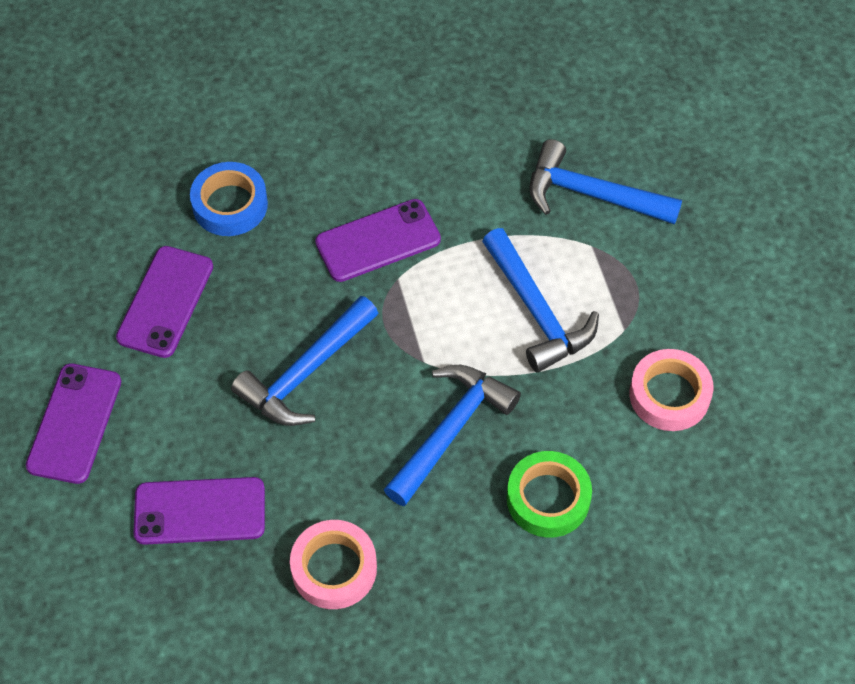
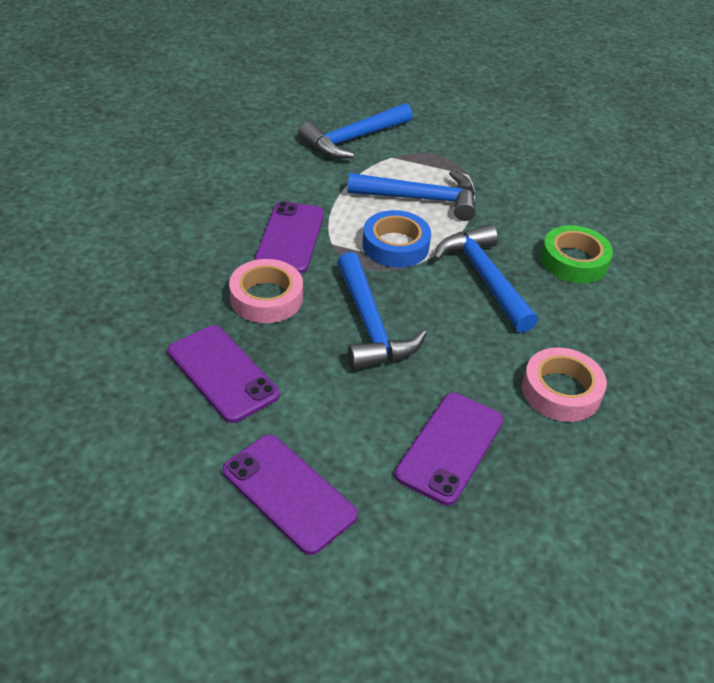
camera: 60 degrees left, 15 degrees down
(230, 204) = (171, 294): blue tape -> blue tape (395, 245)
(669, 395) = (532, 180): pink tape -> pink tape (266, 298)

